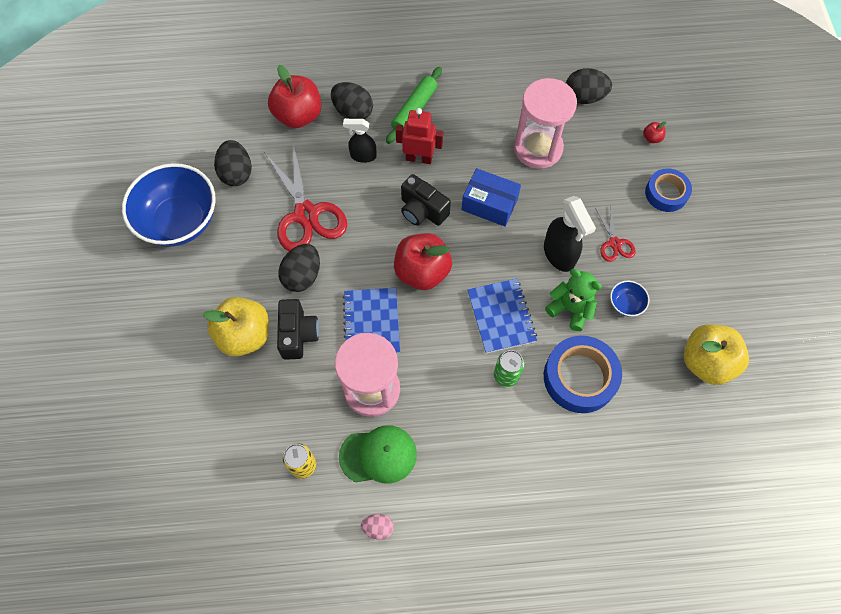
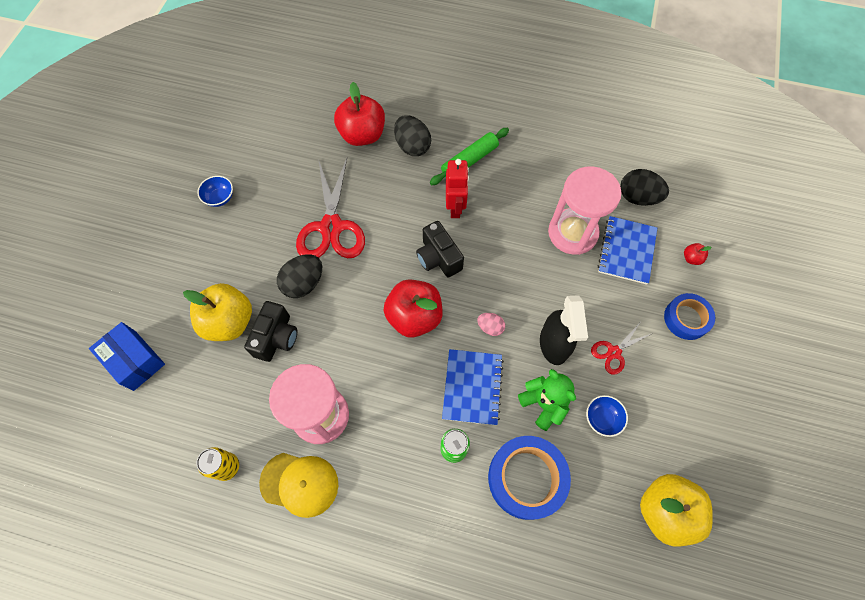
camera: 20 degrees right, 0 degrees up
(180, 221) = (220, 198): blue bowl -> blue bowl, size x0.41
(236, 173) = (287, 170): black egg -> none
(363, 156) = (404, 189): black spray bottle -> none
(371, 323) = (347, 350): blue notebook -> blue notebook (626, 251)
(378, 455) = (299, 483): green cap -> yellow cap
(378, 528) = (269, 558): pink egg -> pink egg (490, 327)
(419, 158) = (455, 207): red robot -> red robot turned 60 degrees clockwise
(489, 204) = (504, 272): blue box -> blue box (135, 360)
(614, 243) = (614, 352): red scissors -> red scissors turned 45 degrees clockwise

